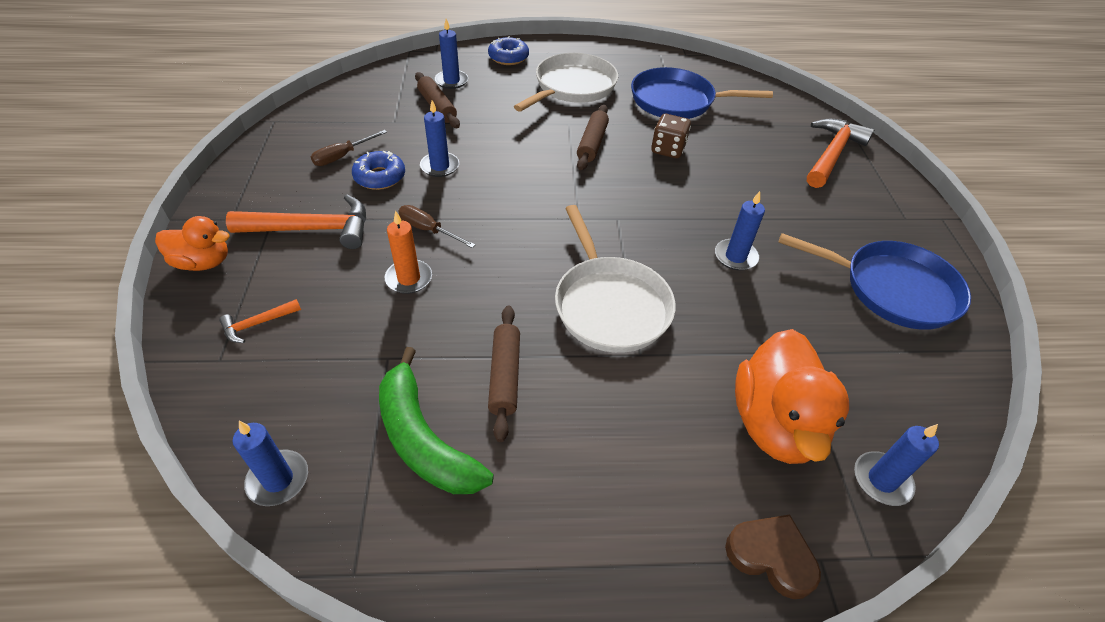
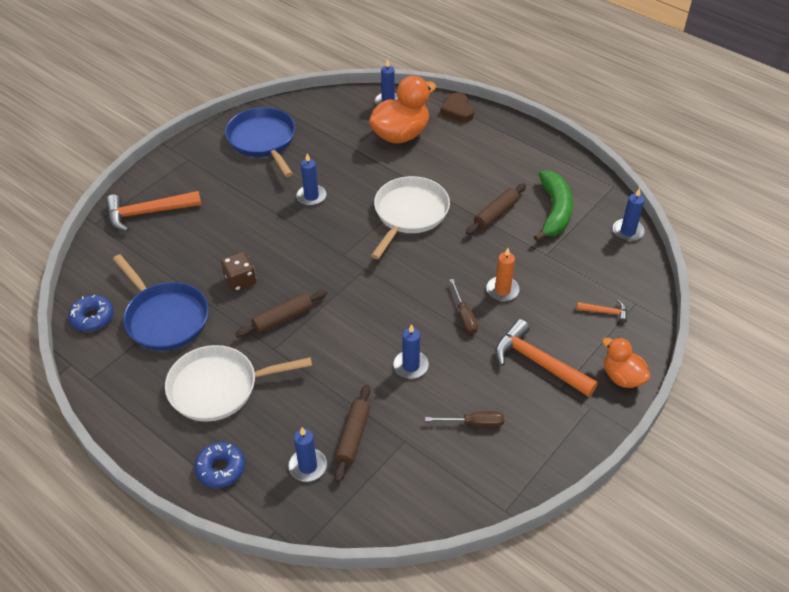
camera: 135 degrees left, 0 degrees up
(380, 177) = (461, 383): blue donut -> blue donut (92, 317)

